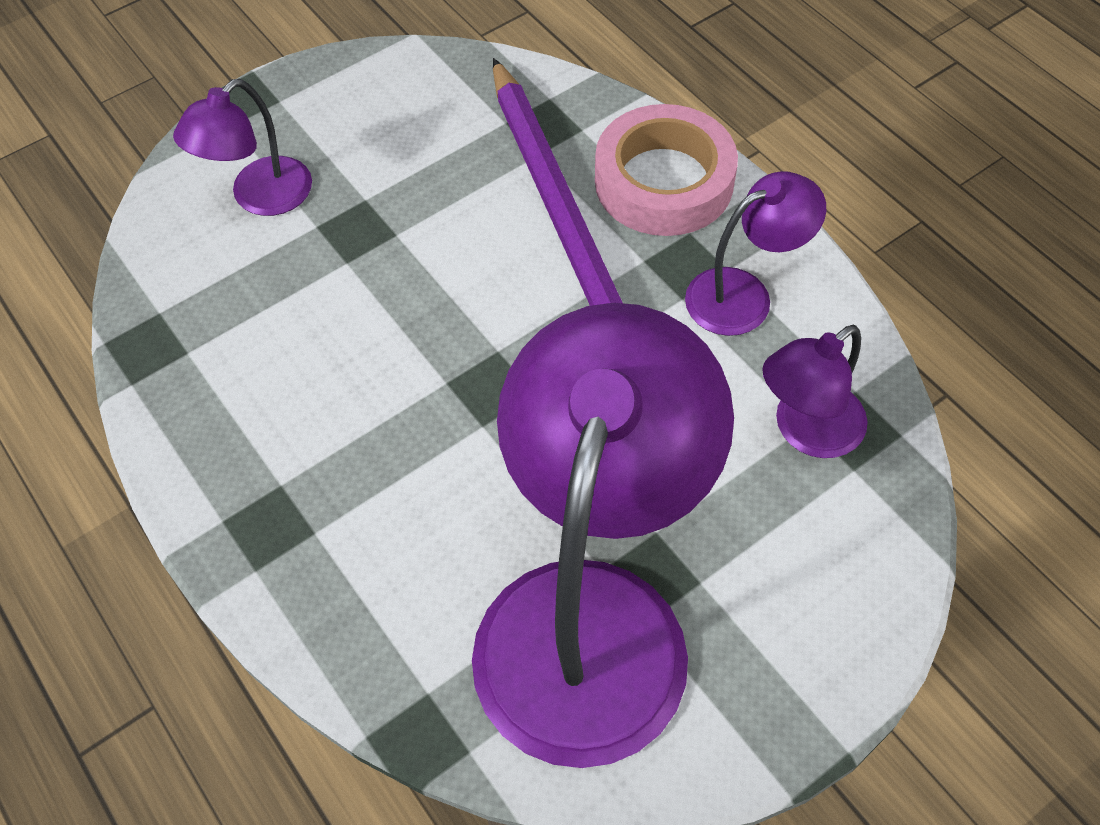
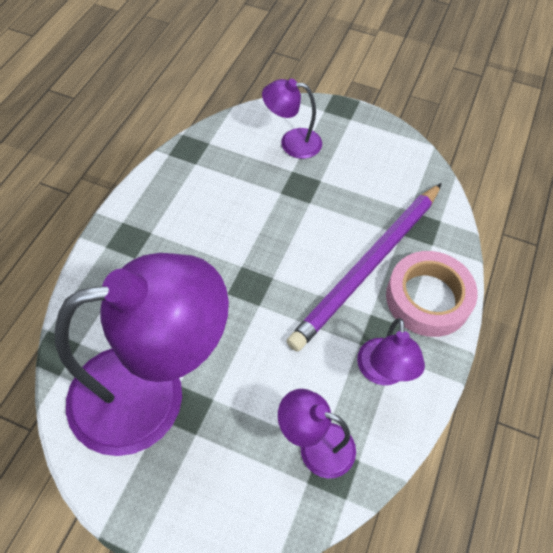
camera: 55 degrees right, 0 degrees up
(744, 294) = (383, 372): purple lamp -> purple lamp turned 60 degrees clockwise

